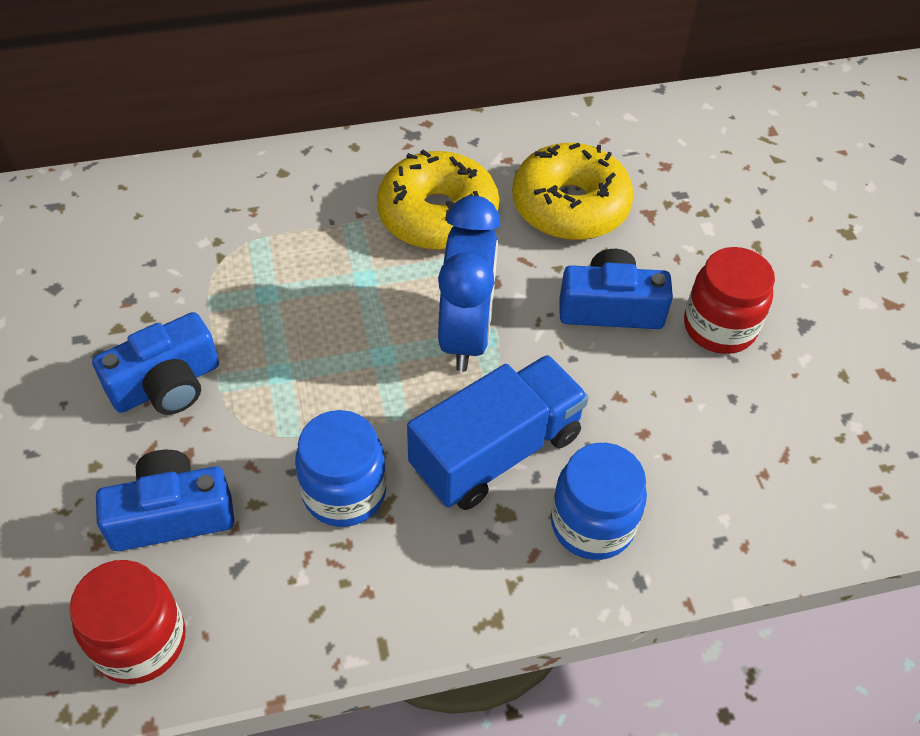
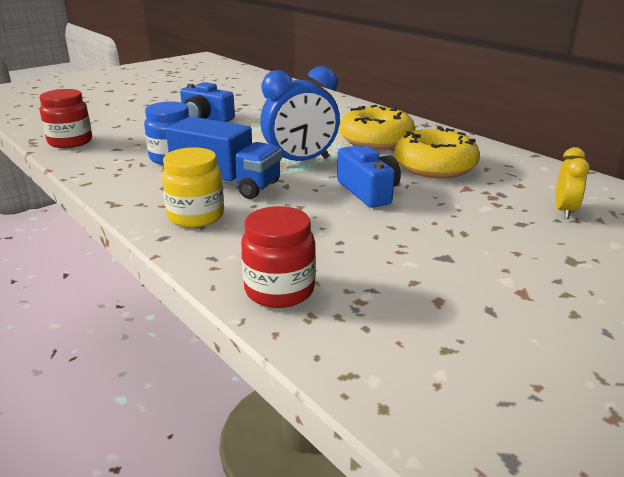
camera: 65 degrees right, 25 degrees down
(172, 515) = (137, 133): blue camera -> none
(592, 524) = (196, 216): blue jar -> yellow jar
(719, 327) = (397, 226): red jar -> red jar (279, 290)
(746, 172) = (564, 211): none -> yellow clock

